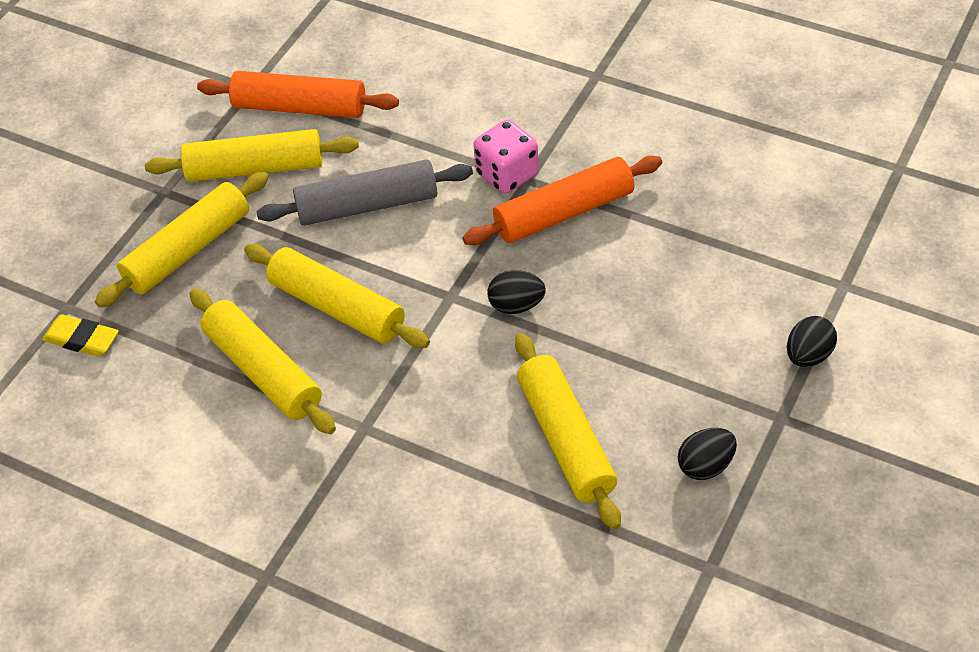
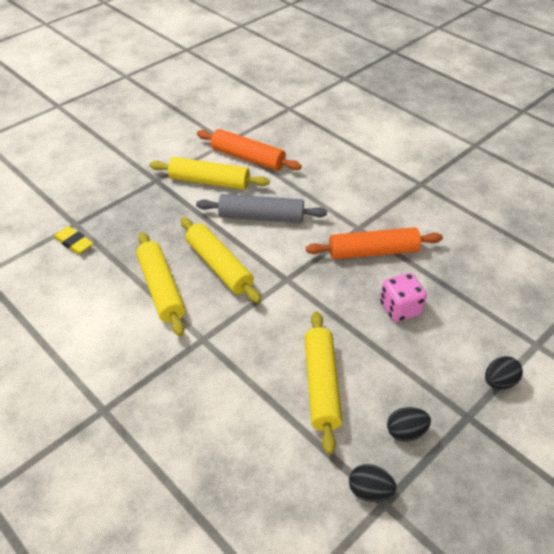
camera: 15 degrees right, 5 degrees down
(188, 250) = (153, 213): yellow rolling pin -> none
(507, 174) = (348, 222): pink dice -> pink dice (400, 309)
(516, 305) = (323, 296): black egg -> black egg (369, 491)

